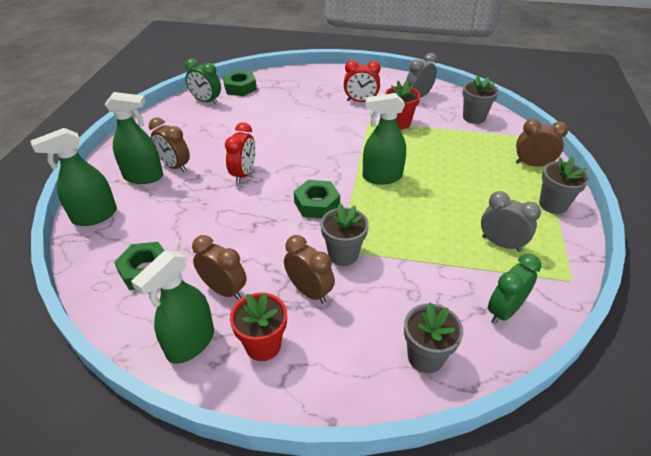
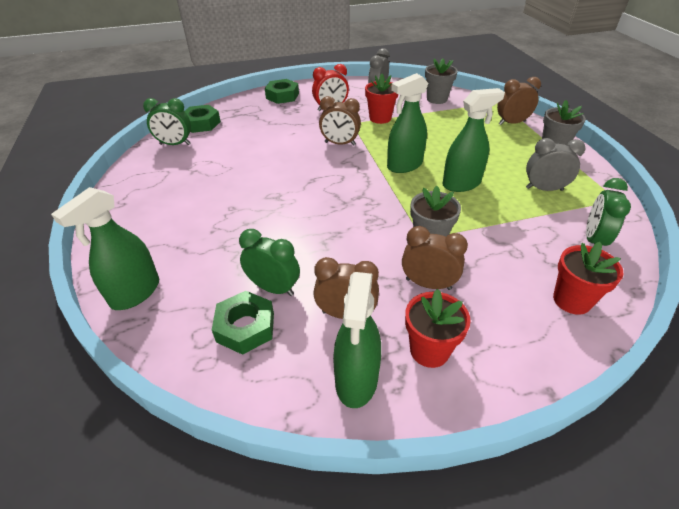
camera: 25 degrees left, 0 degrees up
(143, 176) = (163, 234): green spray bottle -> green spray bottle (461, 184)
(175, 166) = (191, 214): brown clock -> brown clock (340, 143)
(188, 248) = (273, 288): none -> green clock
(244, 174) = (273, 200): red clock -> none
(317, 204) = (367, 205): green nut -> green nut (282, 96)
(425, 357) = (571, 300): grey flower pot -> red flower pot

